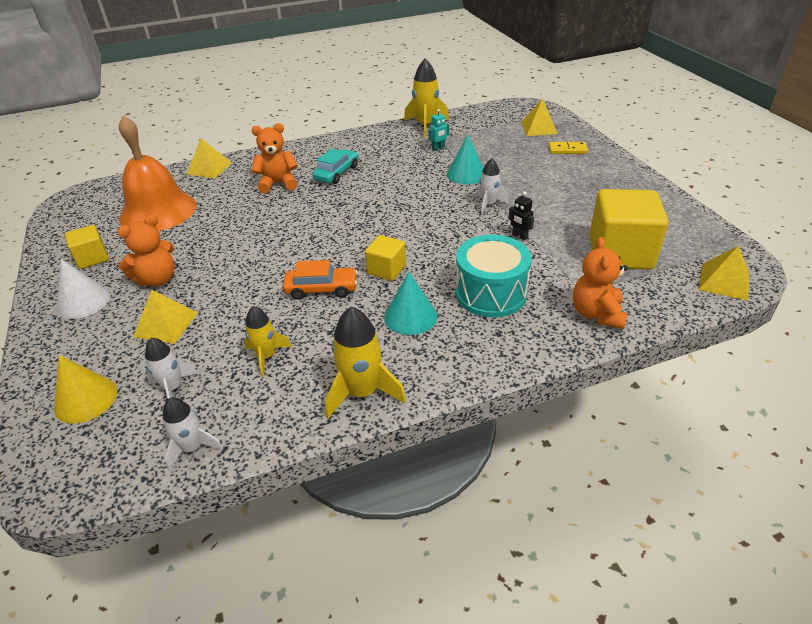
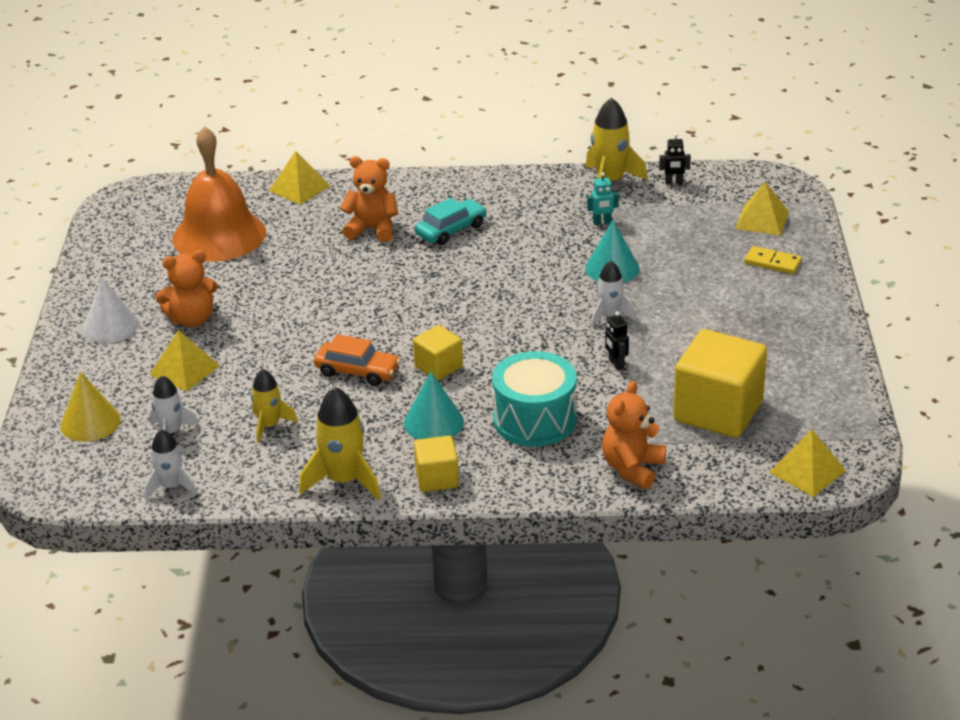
camera: 20 degrees right, 5 degrees down
(92, 258) = (131, 278): yellow cube -> yellow cube (437, 478)
(467, 118) = (674, 182): none -> black robot

